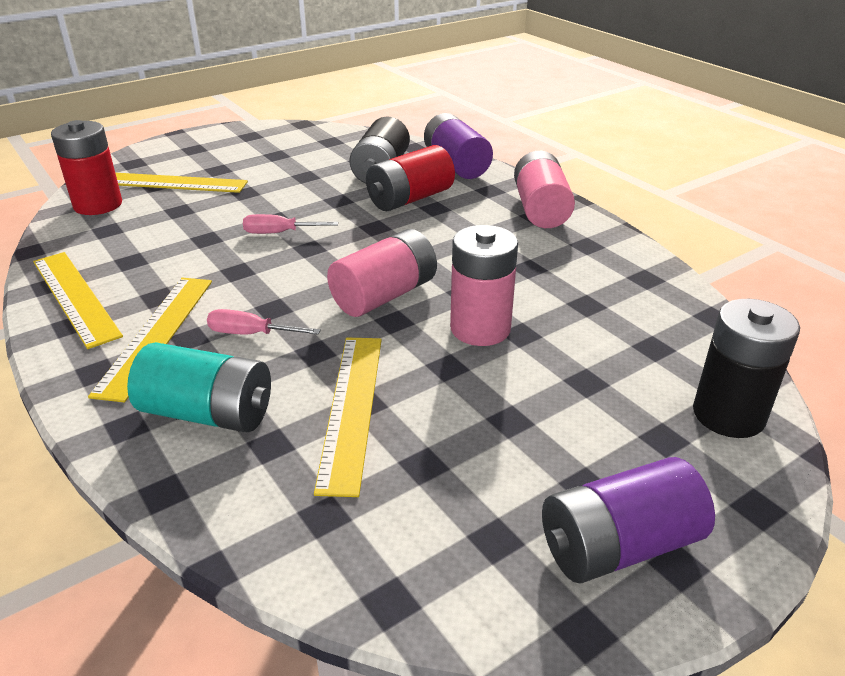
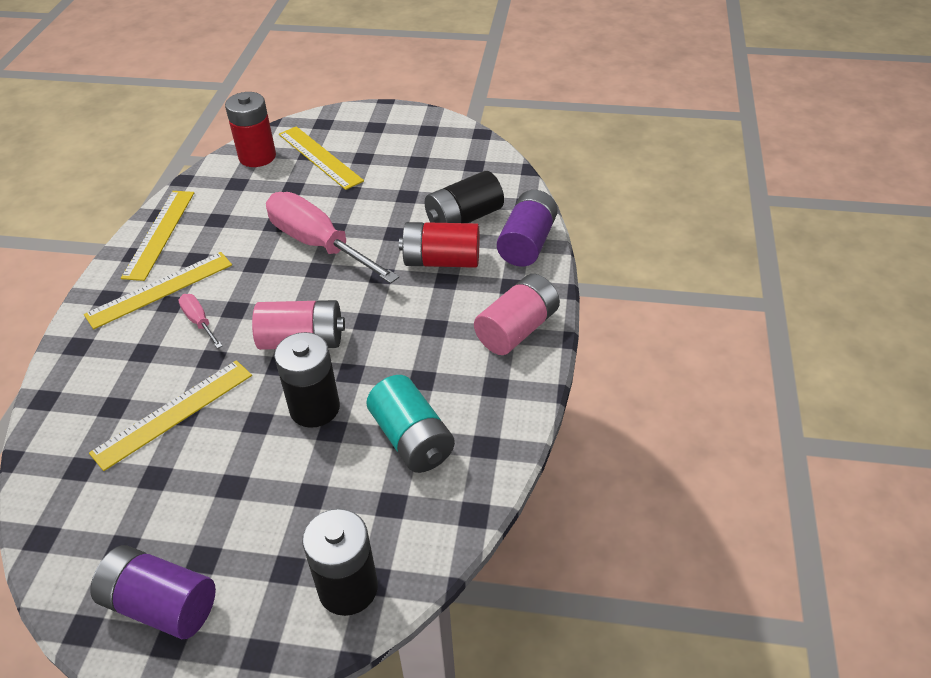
camera: 45 degrees right, 10 degrees up
(208, 413) = (114, 364): turquoise battery -> turquoise battery (412, 439)
(280, 233) = (319, 245): pink screwdriver -> pink screwdriver, size x2.26
(480, 329) = (314, 408): pink battery -> black battery

